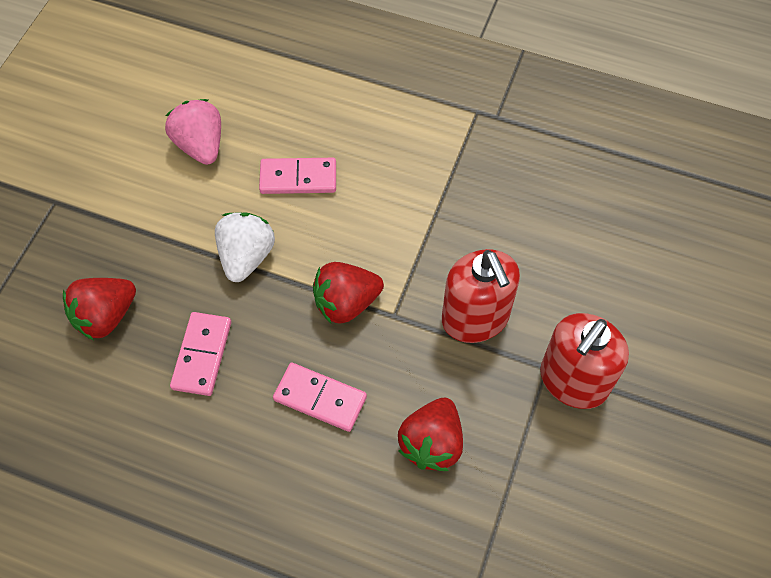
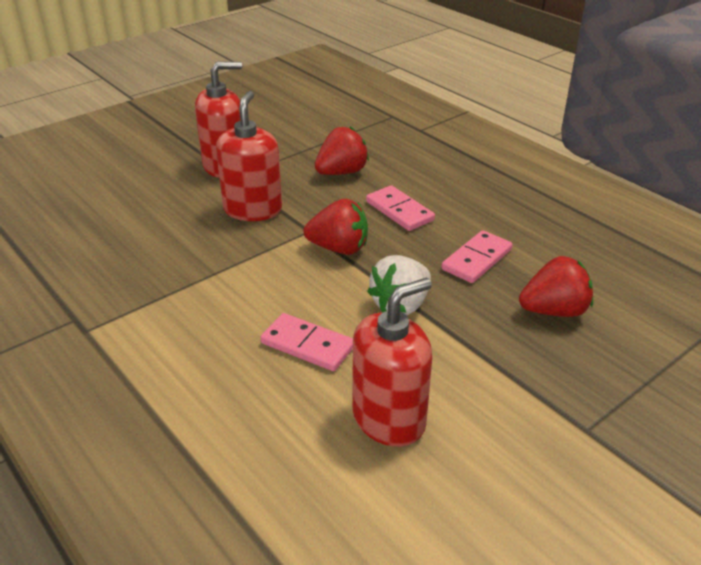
camera: 150 degrees left, 25 degrees down
(200, 145) = (389, 419): pink strawberry -> red soap dispenser

